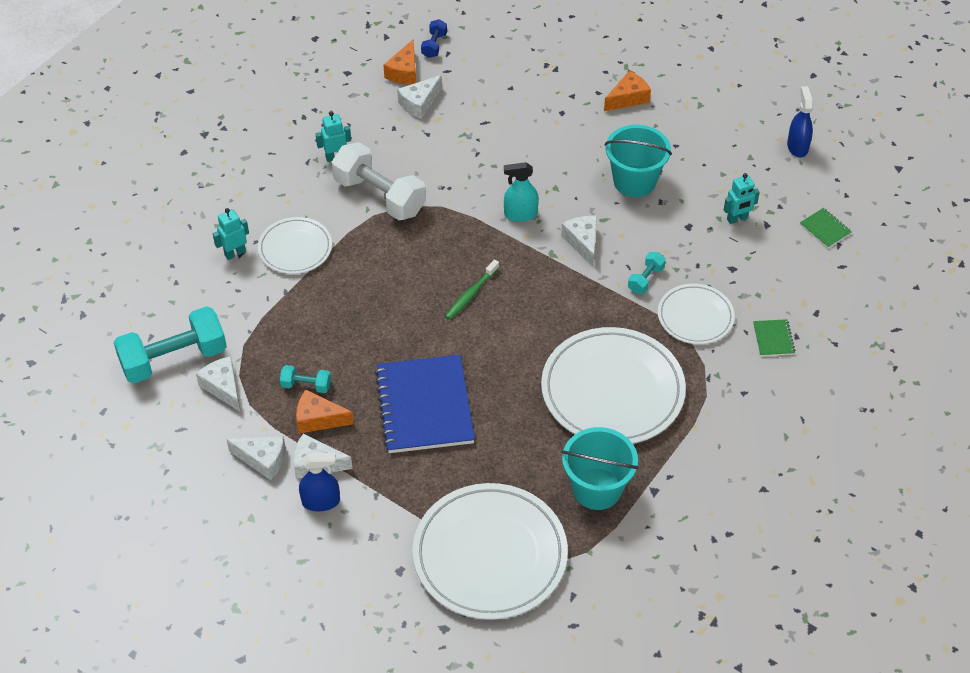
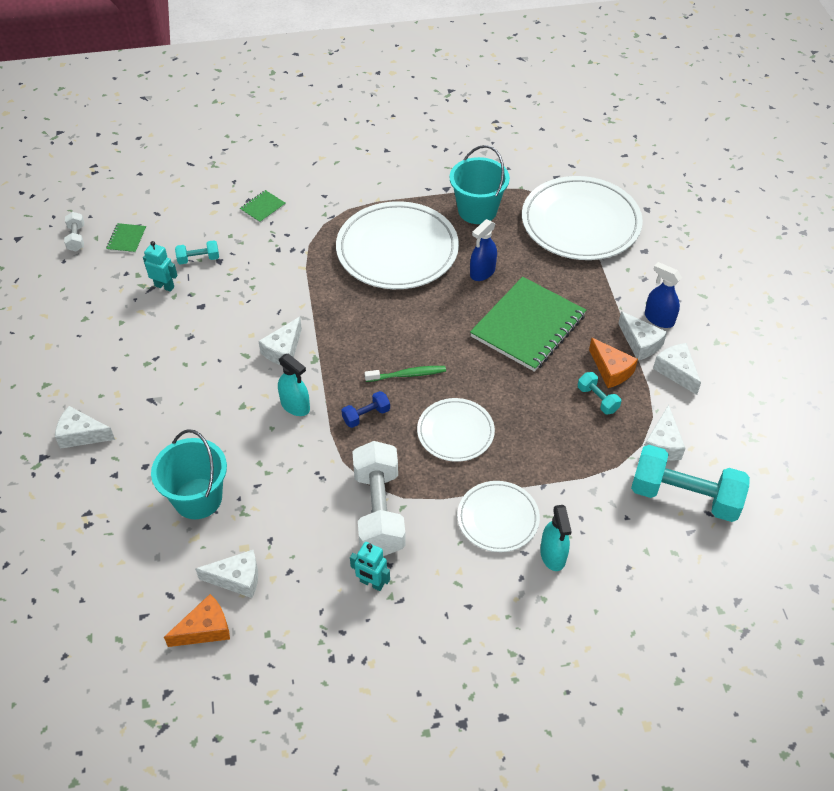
camera: 135 degrees left, 0 degrees up
(235, 253) = (553, 555): turquoise robot -> turquoise spray bottle
(424, 406) = (528, 326): blue notebook -> green notebook
(434, 45) = (141, 637): blue dumbbell -> blue dumbbell (366, 415)
(628, 98) = (81, 435): orange cheese -> white cheese
(634, 181) = (183, 365): turquoise bucket -> turquoise bucket (198, 498)
(646, 279) = (280, 295): turquoise dumbbell -> turquoise dumbbell (198, 259)
(695, 316) = (286, 251): white plate -> white plate (455, 432)
(797, 147) = (45, 300): blue spray bottle -> blue spray bottle (482, 272)
(860, 201) = (76, 238): none -> white dumbbell

